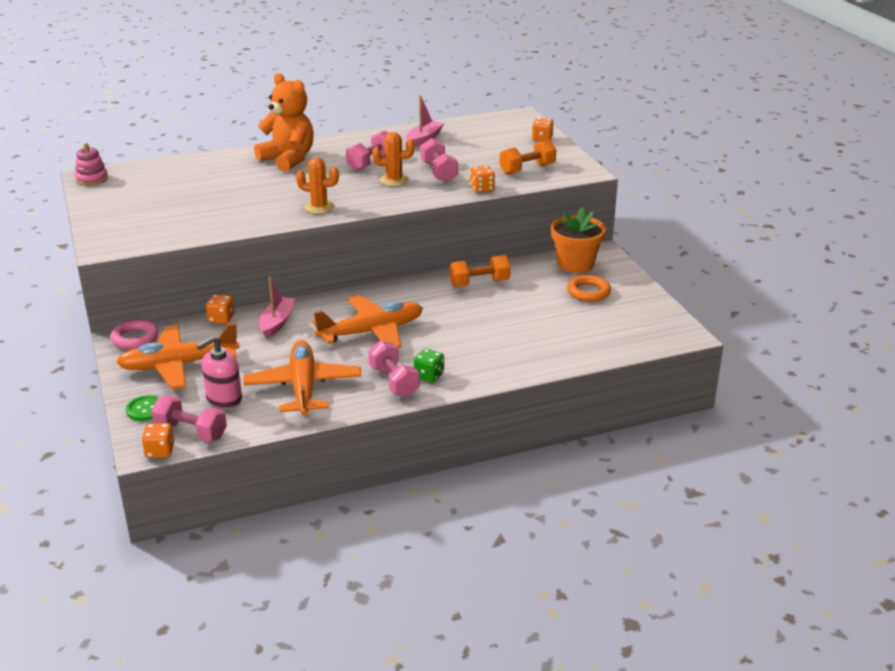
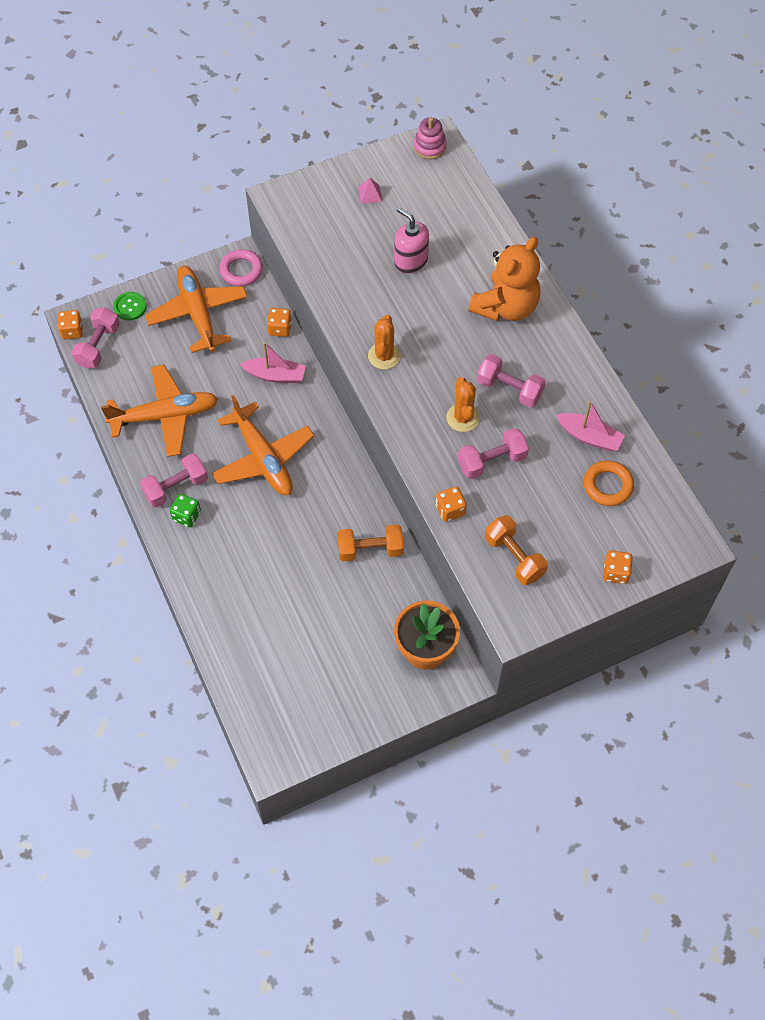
camera: 85 degrees right, 30 degrees up
(130, 206) = (370, 194): none -> pink pyramid
(223, 399) = (146, 359): pink soap dispenser -> pink soap dispenser (410, 260)
(479, 283) = (370, 549): orange dumbbell -> orange dumbbell turned 75 degrees counterclockwise
(588, 292) = (360, 663): orange ring -> orange ring (607, 485)

